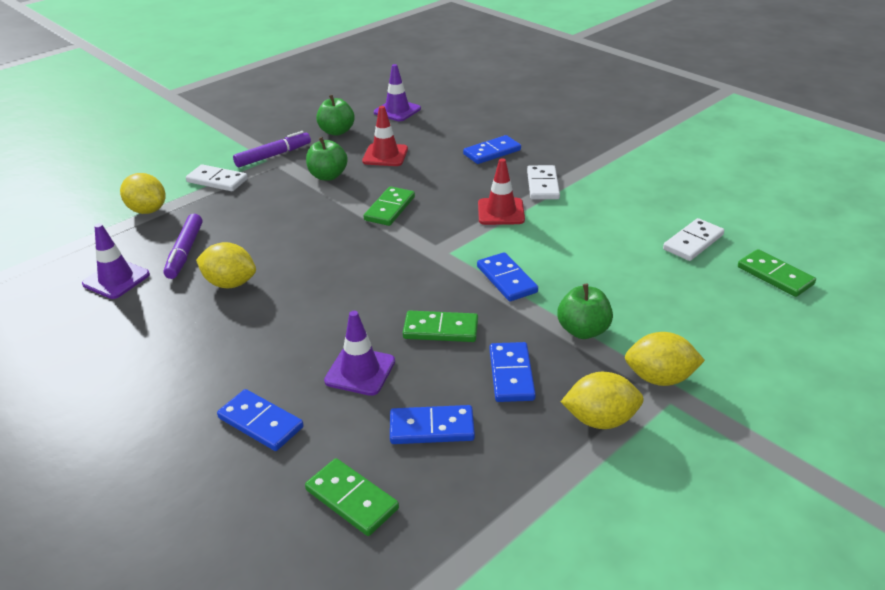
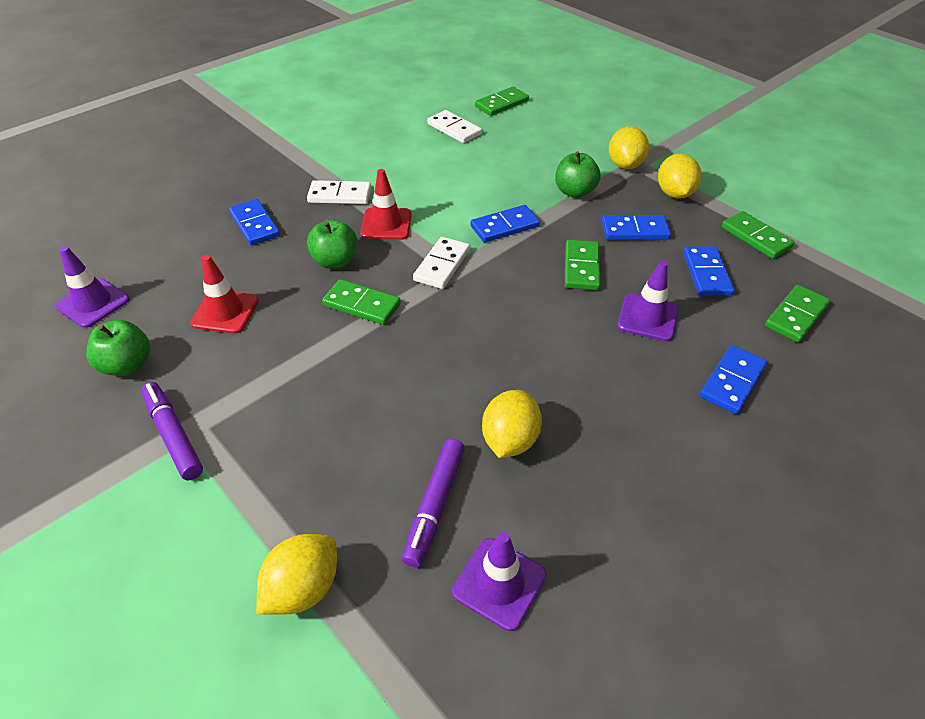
camera: 90 degrees left, 10 degrees up
(185, 252) = (434, 506): purple marker -> purple marker turned 105 degrees clockwise
(217, 181) = (232, 500): white domino -> white domino (442, 265)
(328, 176) = (262, 366): green apple -> green apple (335, 261)
(509, 490) = (755, 237): none -> green domino

